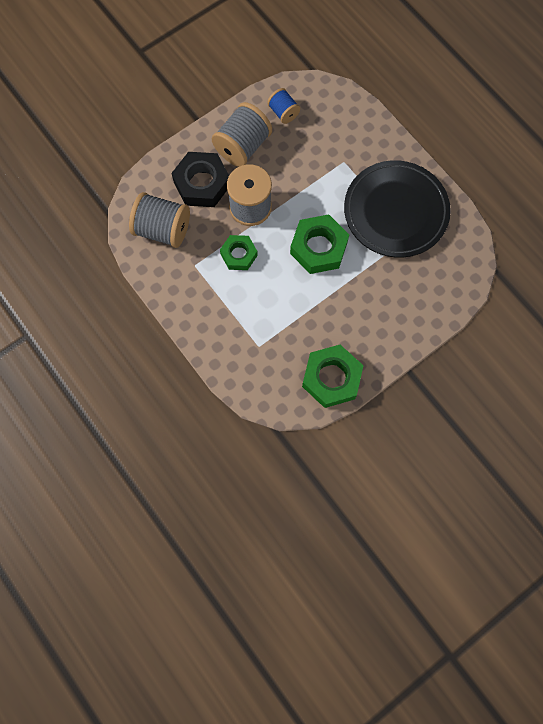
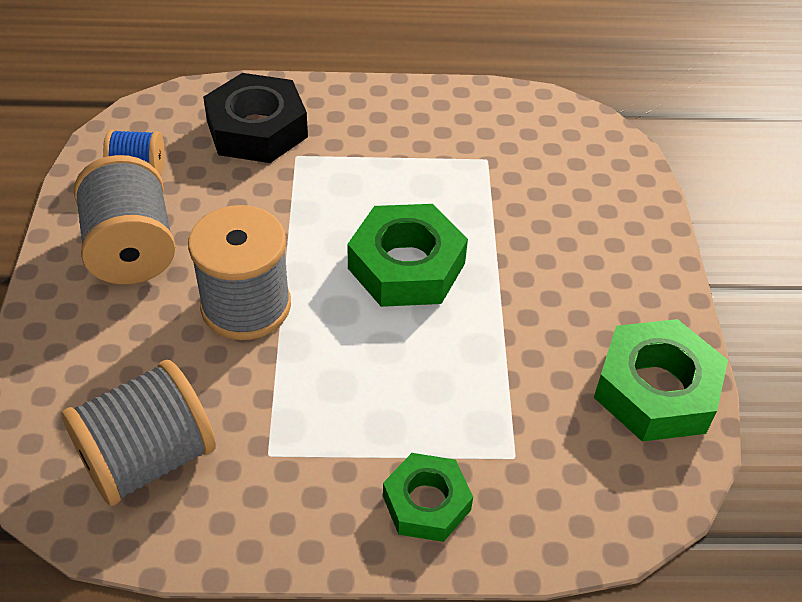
camera: 55 degrees left, 25 degrees down
(202, 184) = (130, 343): black nut -> black nut (257, 129)
(239, 255) = (315, 375): green nut -> green nut (426, 503)
(395, 211) = (434, 150): black plate -> none

